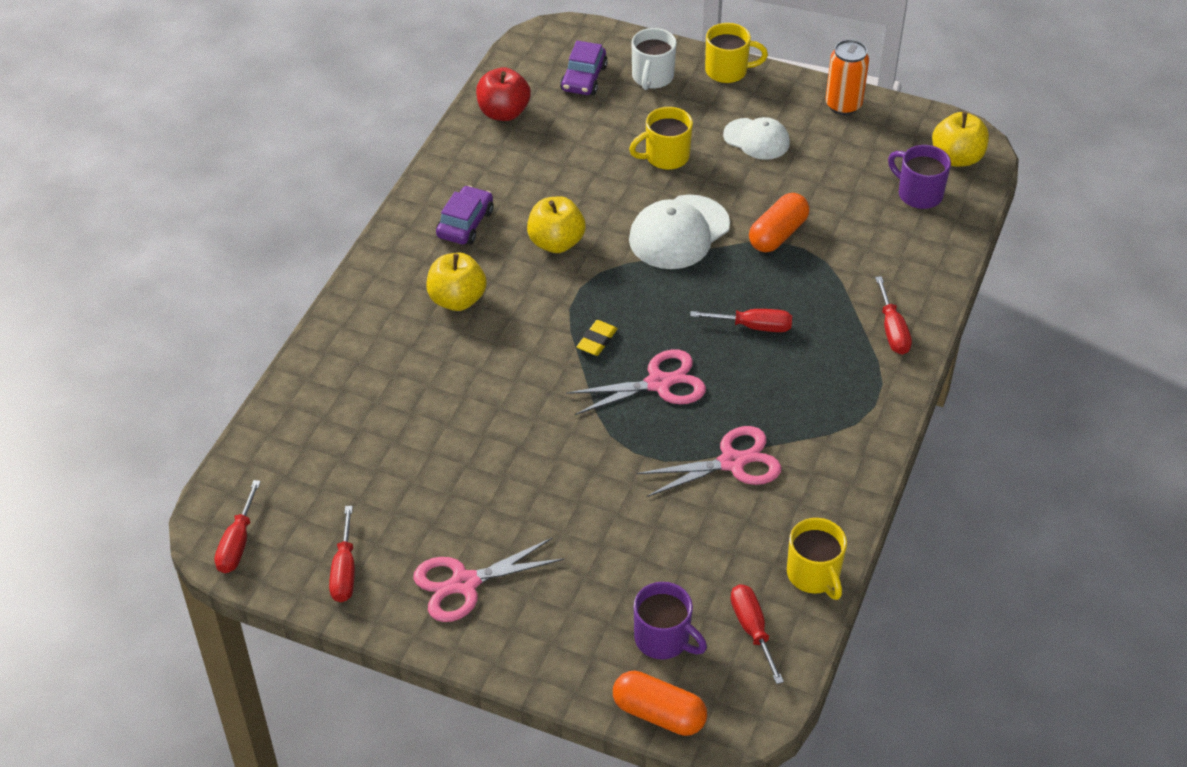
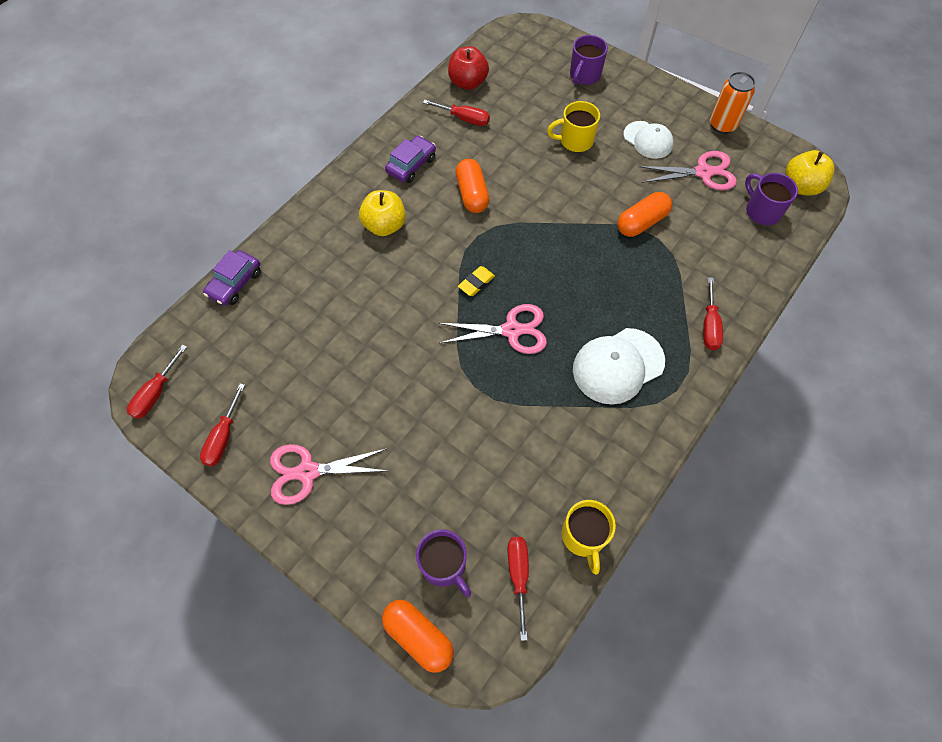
camera: 15 degrees right, 15 degrees up
(556, 243) = (472, 194): yellow apple -> orange capsule
(584, 78) = (534, 67): purple car -> purple car (235, 283)
(652, 77) = (584, 75): white mug -> purple mug
(679, 232) = (566, 205): white cap -> white cap (618, 366)
(728, 71) = (642, 81): yellow mug -> none
(732, 462) = (547, 414): pink scissors -> pink scissors (703, 172)
(753, 326) = (600, 298): red screwdriver -> red screwdriver (464, 119)

